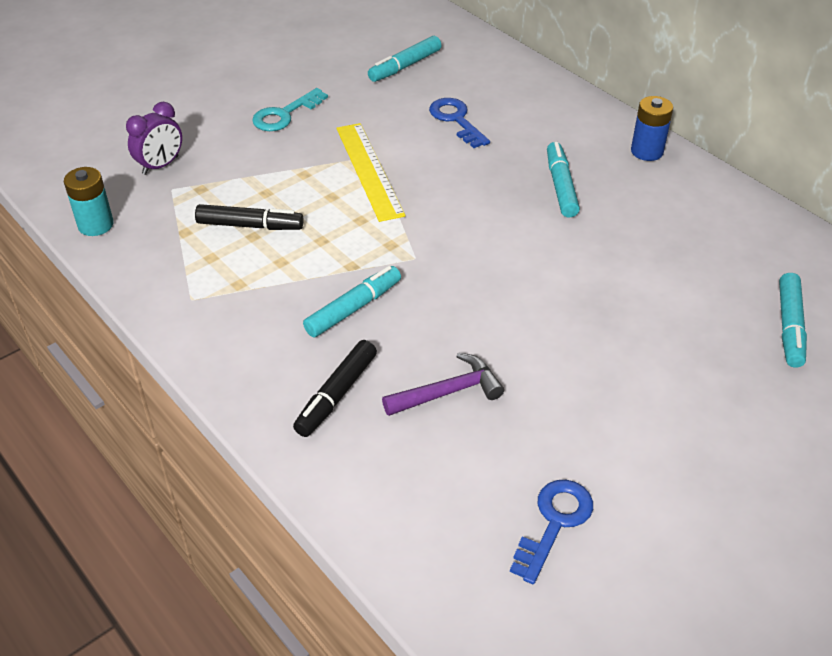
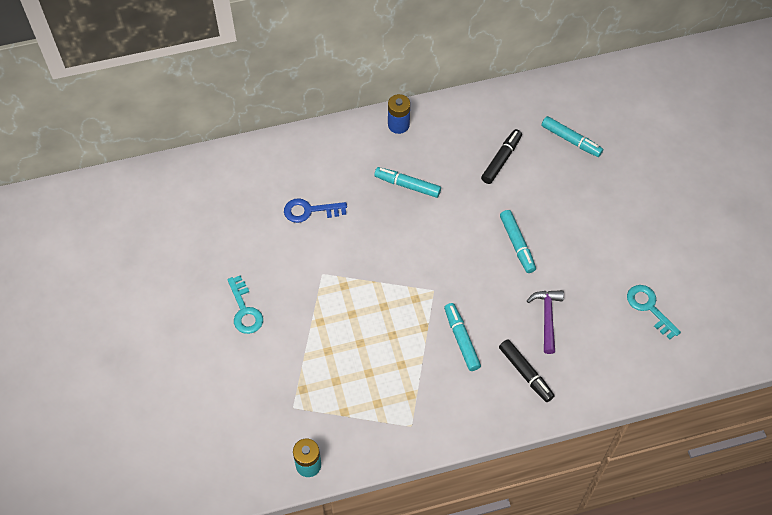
camera: 65 degrees left, 15 degrees up
(160, 165) = (262, 407): purple clock -> none
(250, 225) = (357, 371): black marker -> black marker (501, 160)
(369, 170) = (336, 282): yellow ruler -> none
(405, 66) = (229, 214): turquoise marker -> turquoise marker (517, 244)
(554, 522) = (649, 308): blue key -> turquoise key

